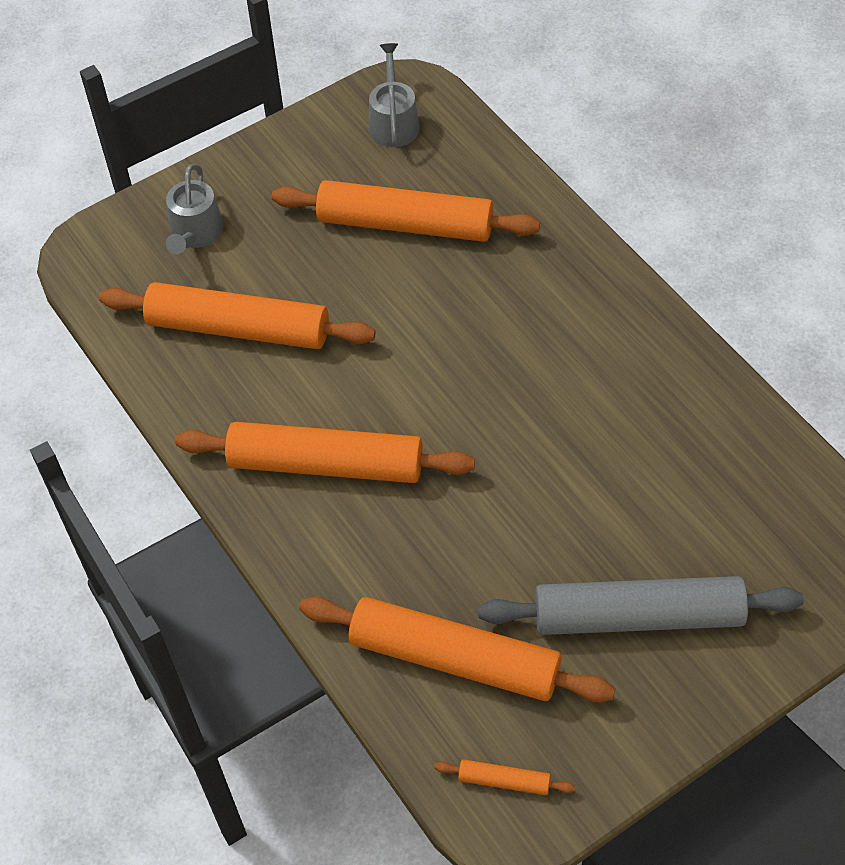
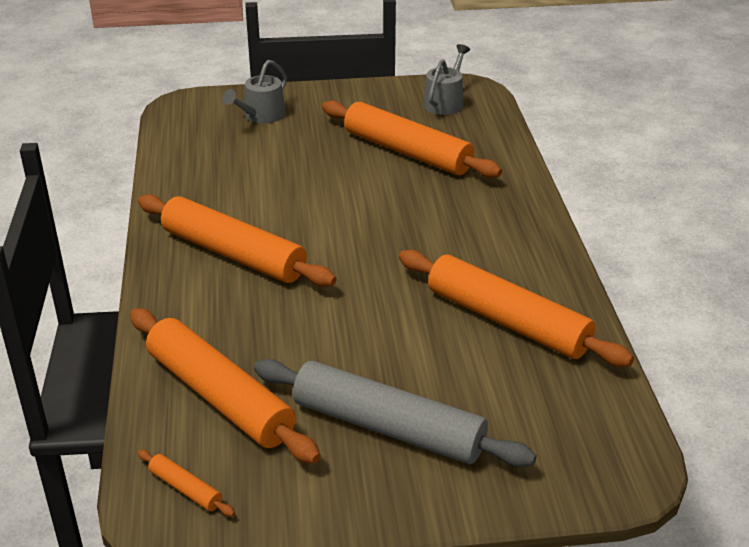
camera: 25 degrees right, 20 degrees down
(239, 328) = (243, 168): orange rolling pin -> orange rolling pin (507, 321)

